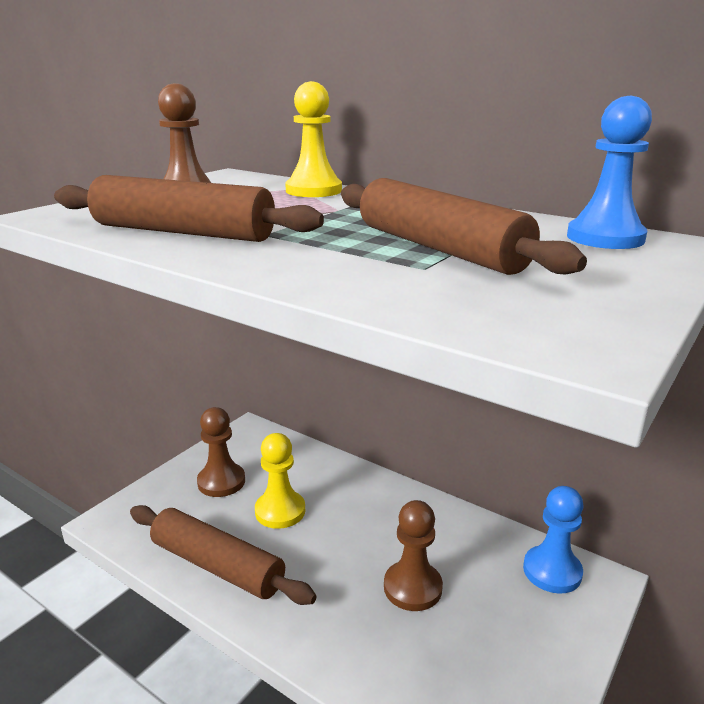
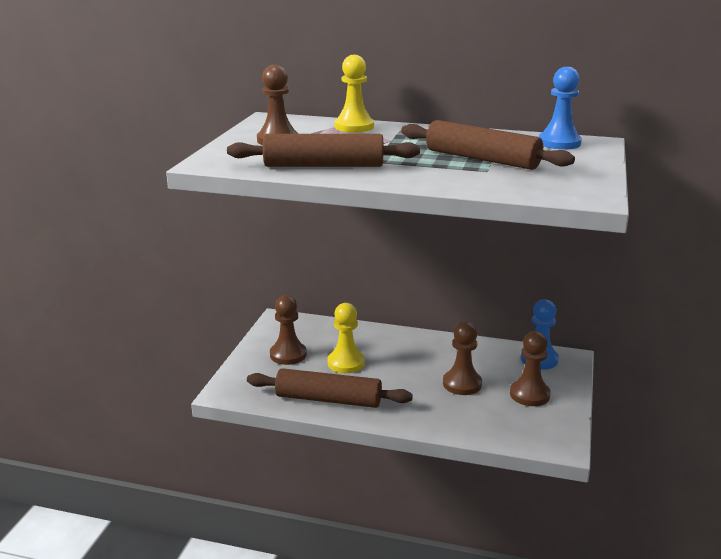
camera: 20 degrees left, 0 degrees up
(506, 637) = (529, 394): none -> brown pawn

